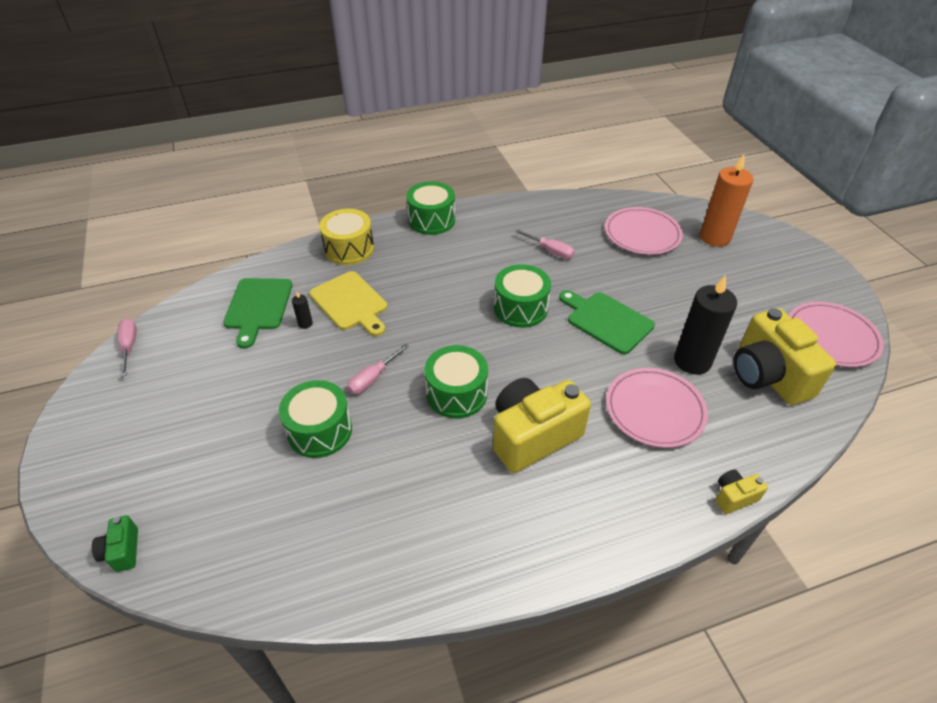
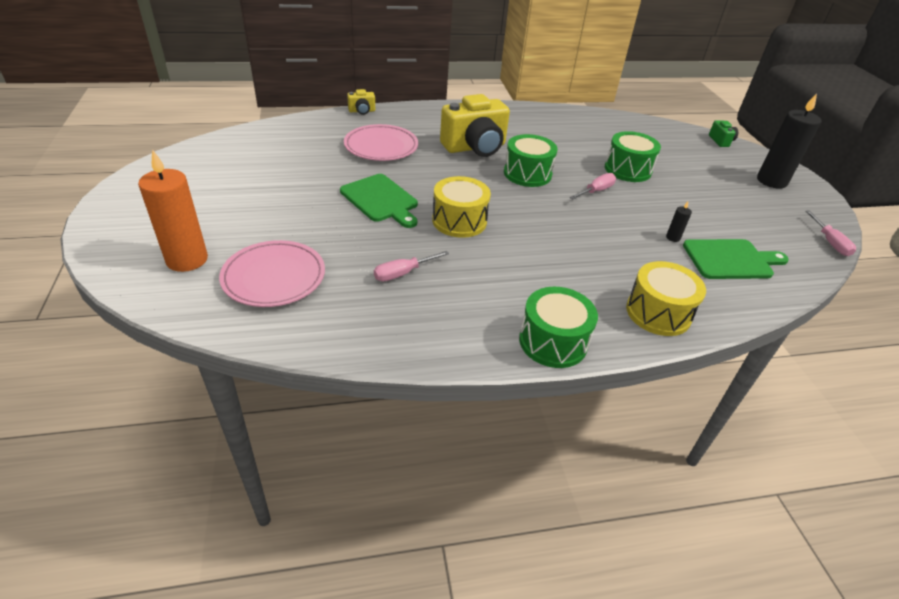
camera: 175 degrees left, 5 degrees down
(258, 307) = (730, 259): green cutting board -> green cutting board turned 75 degrees clockwise
(350, 303) = (634, 250): yellow cutting board -> none
(520, 308) = (459, 221): green drum -> yellow drum
(550, 251) = (403, 273): pink screwdriver -> pink screwdriver turned 75 degrees counterclockwise
(692, 361) = (328, 165): black candle -> black candle (771, 181)
(767, 375) = (277, 150): yellow camera -> none
(831, 337) = (192, 162): pink plate -> none

